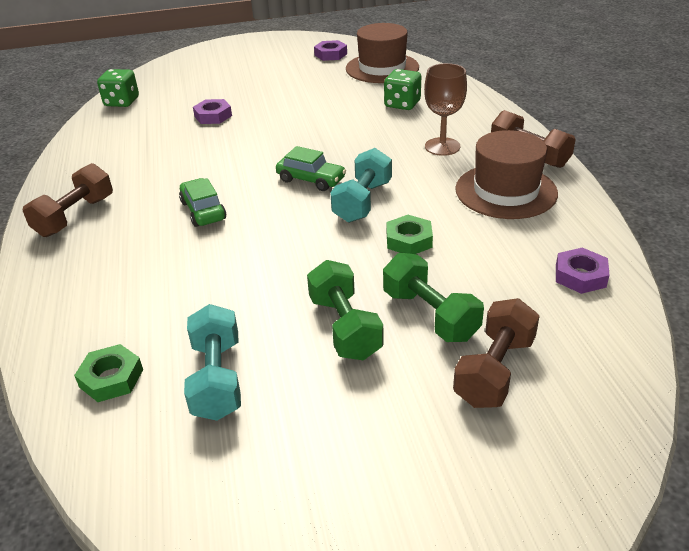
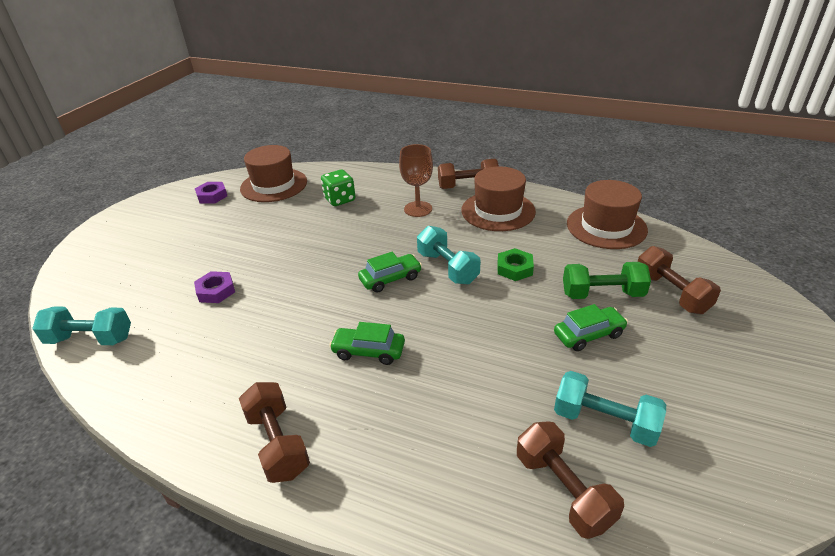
camera: 55 degrees left, 0 degrees up
(111, 378) = (563, 490): green nut -> brown dumbbell
(122, 102) = (90, 339): green dice -> turquoise dumbbell
(345, 327) = (588, 335): green dumbbell -> green car
(580, 276) = (606, 227): purple nut -> brown hat

